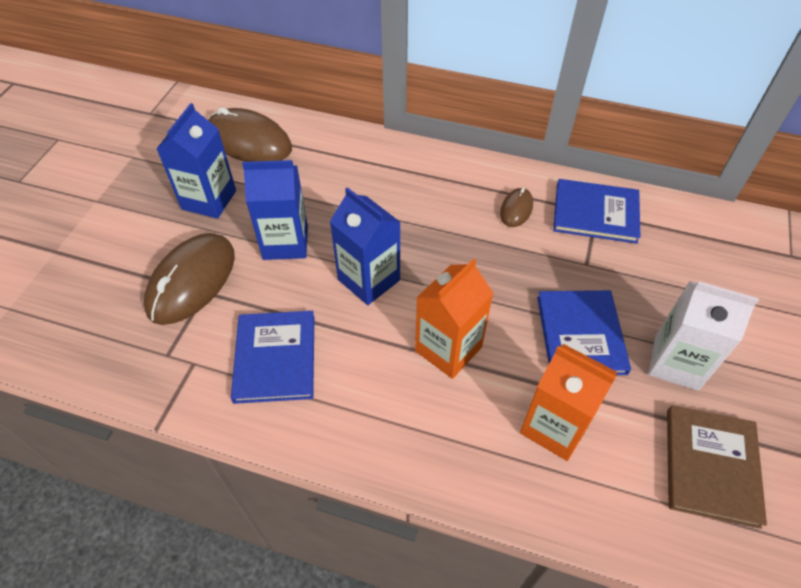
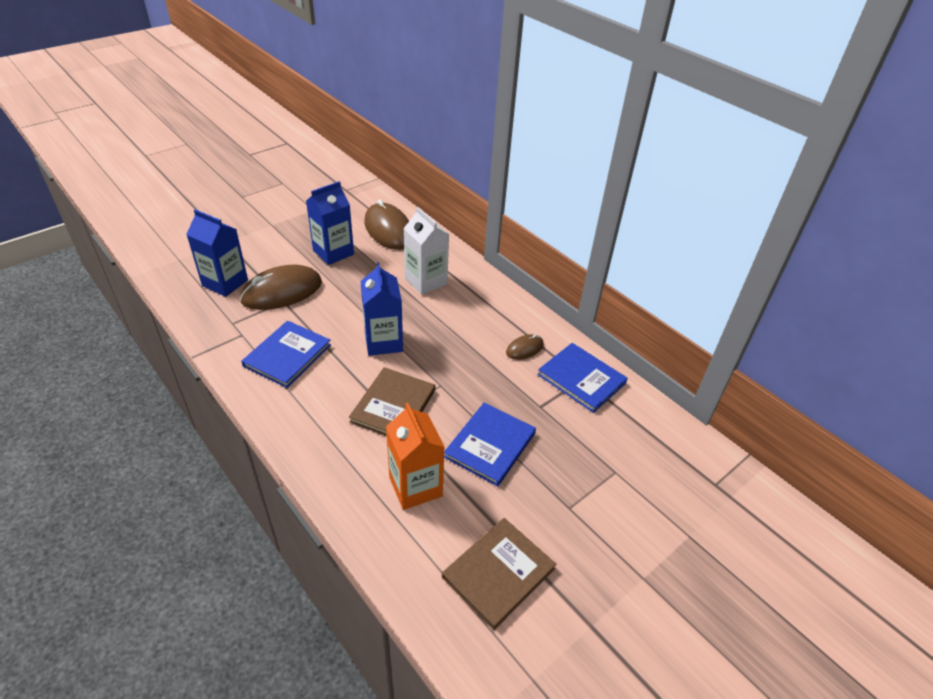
camera: 30 degrees right, 10 degrees down
(285, 242) = (354, 296): blue carton -> blue carton (225, 283)
(448, 349) = (393, 406): orange carton -> brown book
(676, 362) = (541, 499): white carton -> white carton (426, 281)

